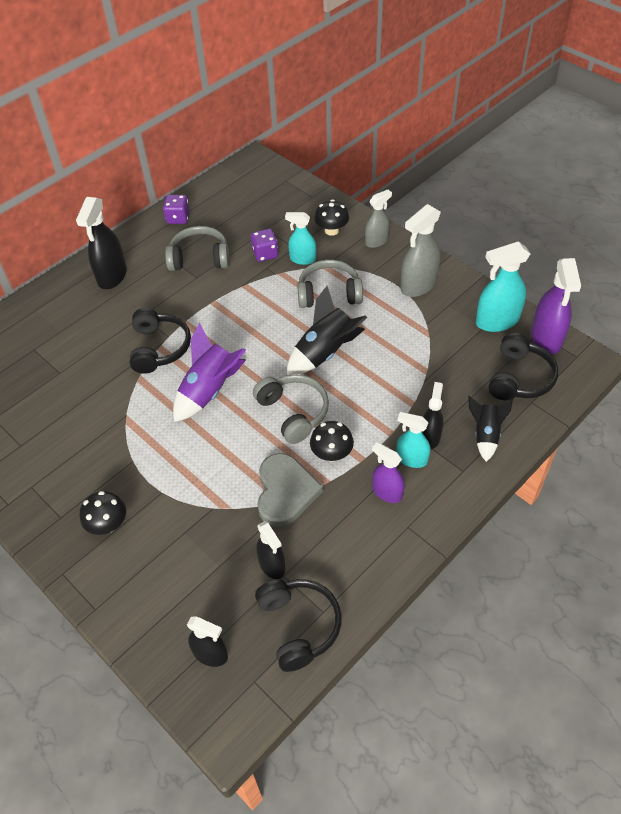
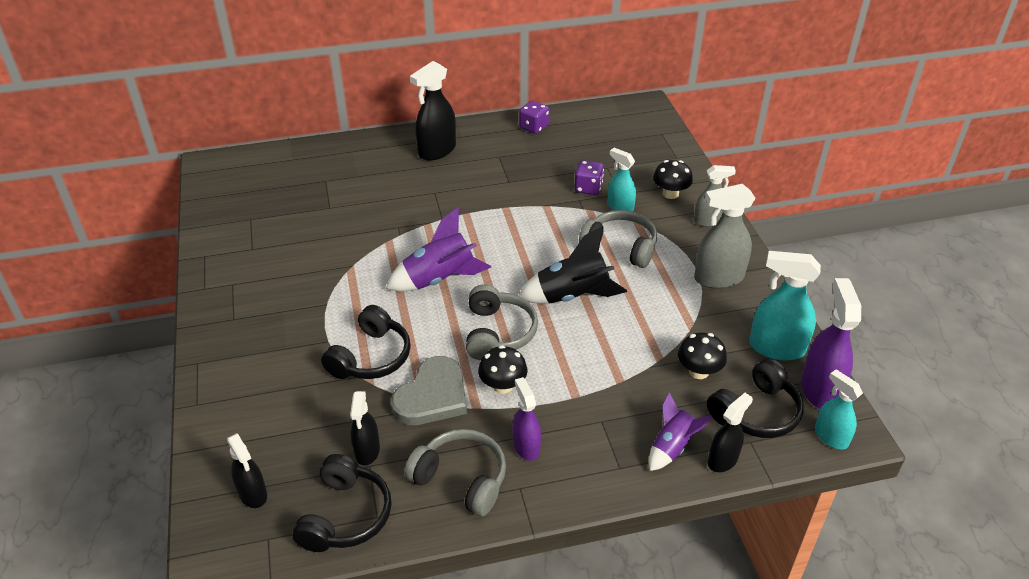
camera: 30 degrees right, 10 degrees down
(108, 524) = (264, 344): black mushroom -> black mushroom (699, 371)
(159, 348) = (426, 225): black headphones -> black headphones (371, 357)
(199, 258) = (524, 167): grey headphones -> grey headphones (461, 479)
(411, 459) = (576, 430): turquoise spray bottle -> turquoise spray bottle (830, 436)
(430, 437) = (612, 419): black spray bottle -> black spray bottle (723, 460)
(485, 435) = (672, 447): black rocket -> purple rocket
(546, 338) = (820, 389): purple spray bottle -> purple spray bottle turned 150 degrees clockwise

